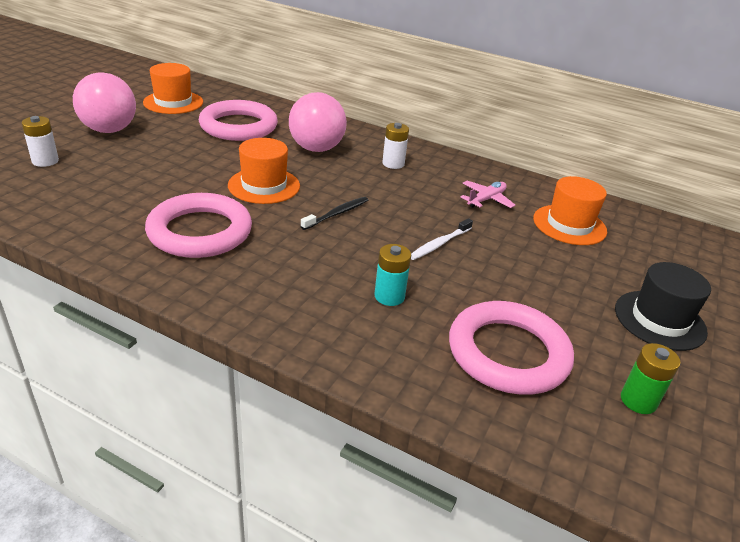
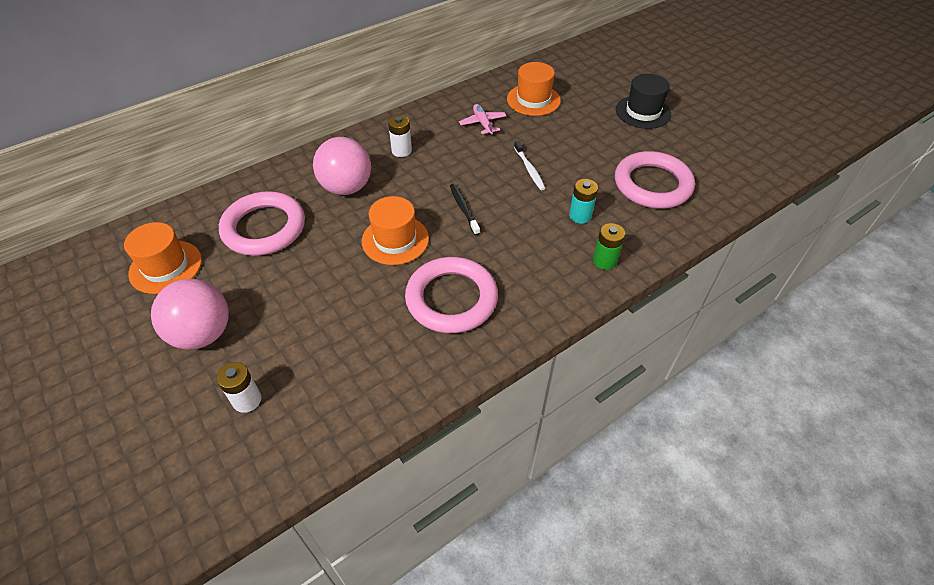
camera: 60 degrees left, 15 degrees up
(638, 401) = (703, 153): green battery -> green battery (604, 261)

